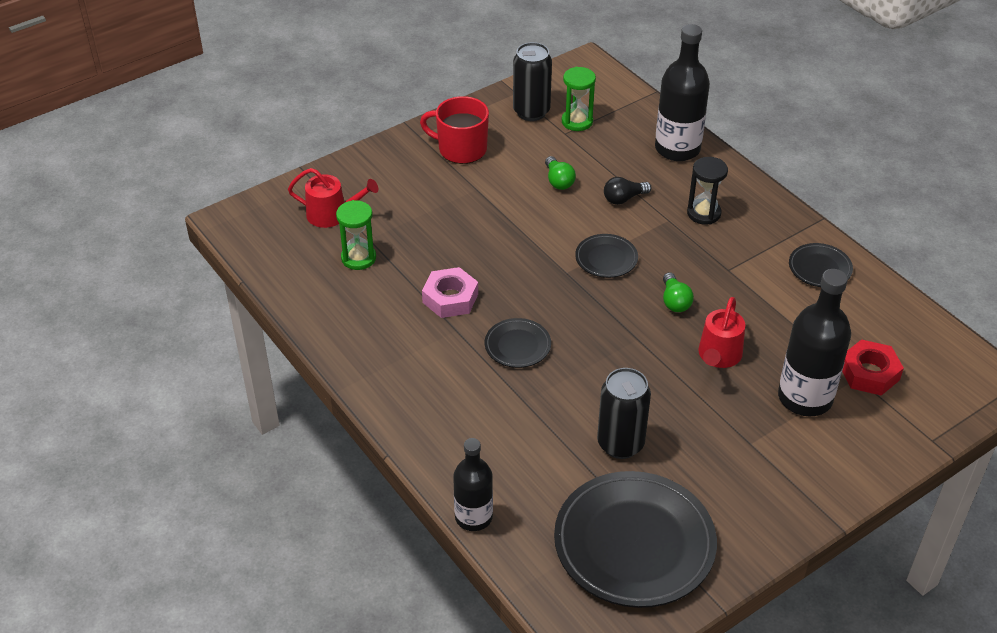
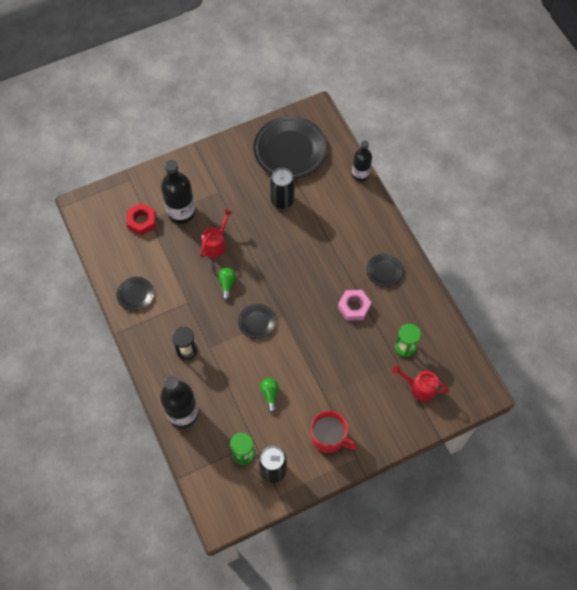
camera: 170 degrees left, 20 degrees up
(517, 346) = (321, 267): black plate -> black plate (384, 271)
(624, 198) = (232, 371): black light bulb -> none

